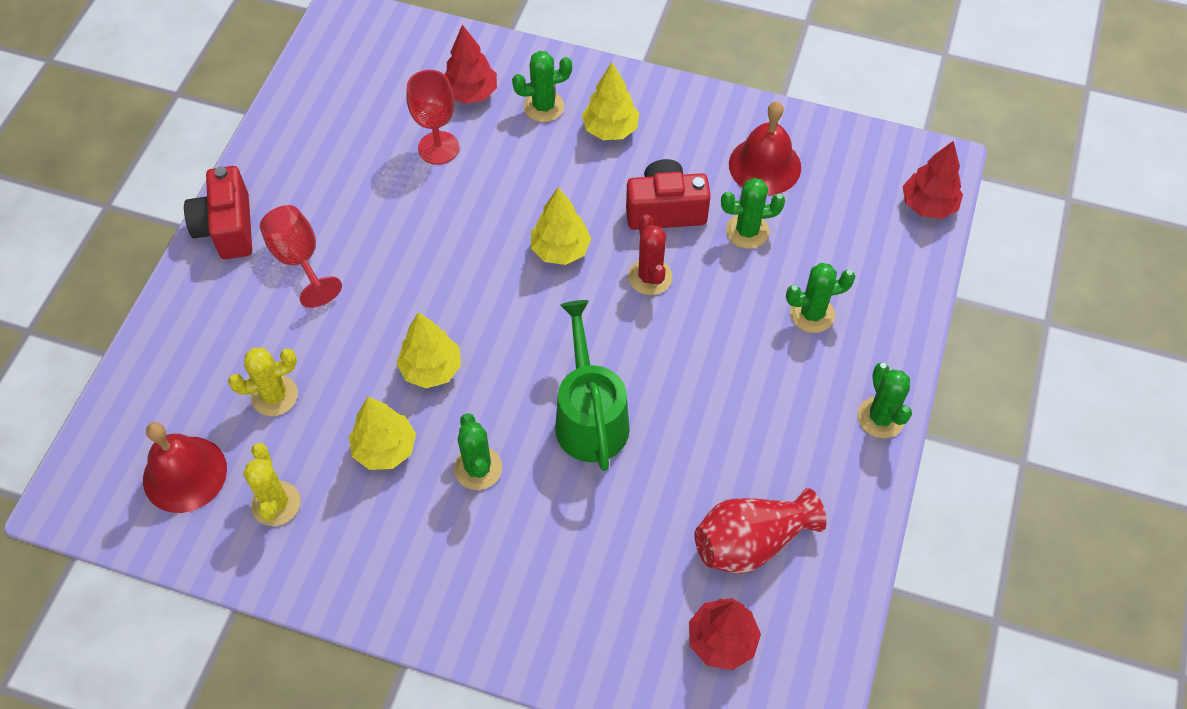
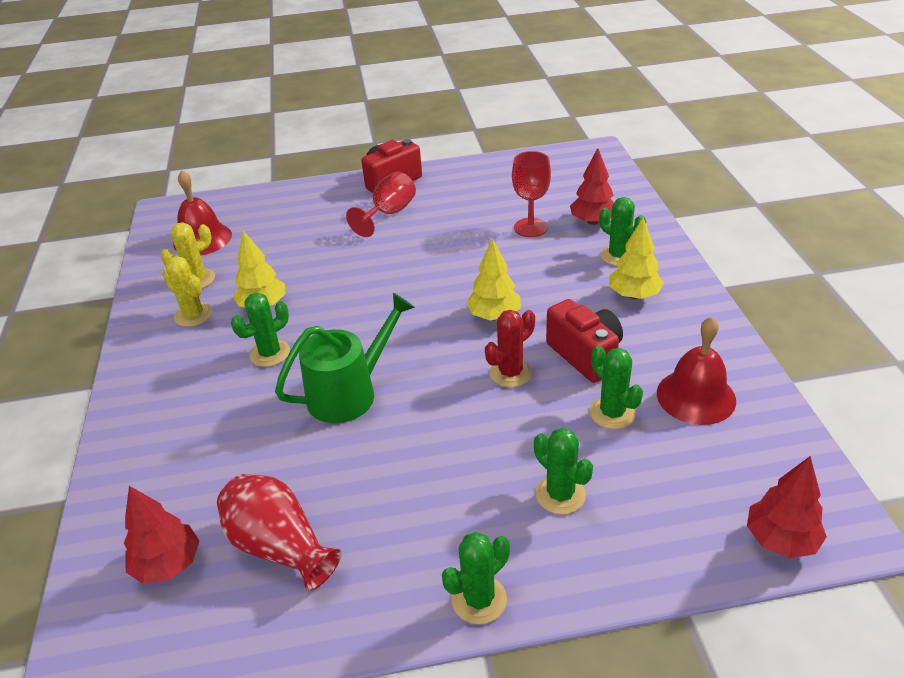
camera: 65 degrees right, 20 degrees down
(274, 396) = (278, 246): yellow cactus -> yellow cactus (193, 315)
(431, 369) = (341, 299): yellow tree -> none

